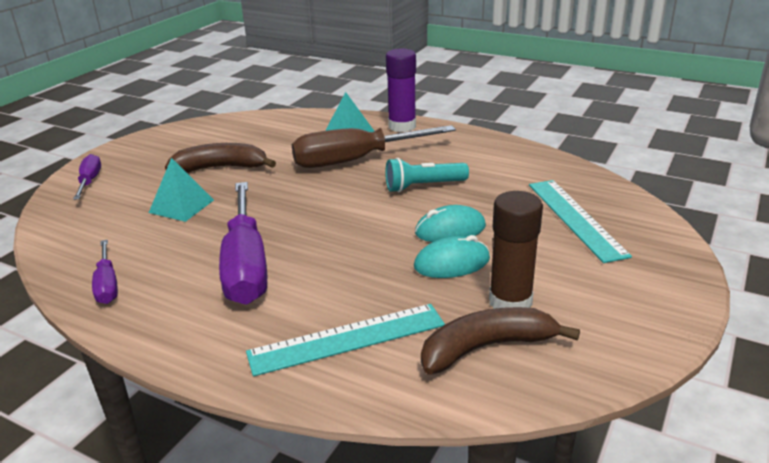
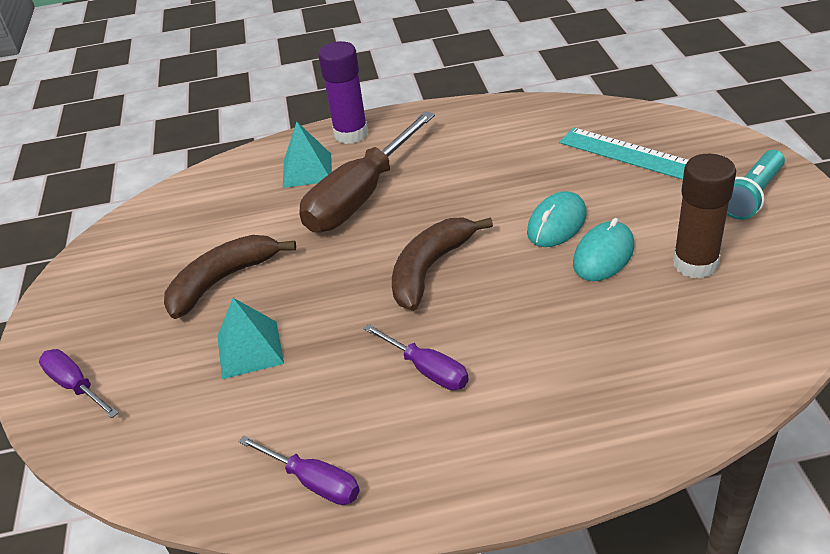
camera: 35 degrees left, 10 degrees up
(246, 266) = (428, 370): purple screwdriver -> purple screwdriver, size x0.50
(347, 338) = (623, 378): turquoise ruler -> none
(423, 186) = (469, 191): turquoise flashlight -> turquoise flashlight (751, 196)
(486, 348) = (733, 314): brown banana -> brown banana (430, 269)

